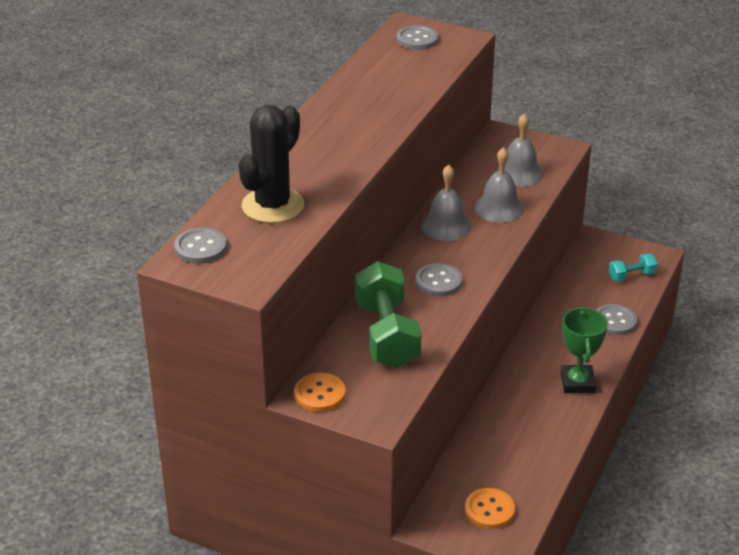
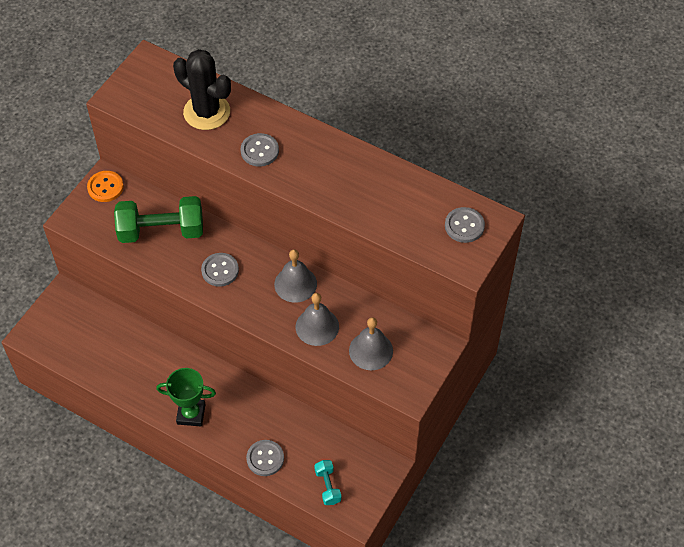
camera: 95 degrees right, 20 degrees up
(200, 248) = (162, 71): grey button -> grey button (259, 151)
(489, 510) = (69, 333): orange button -> none

